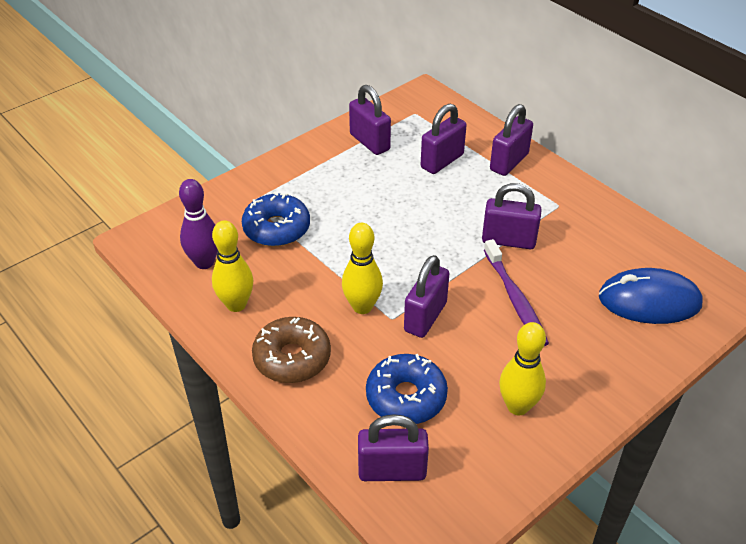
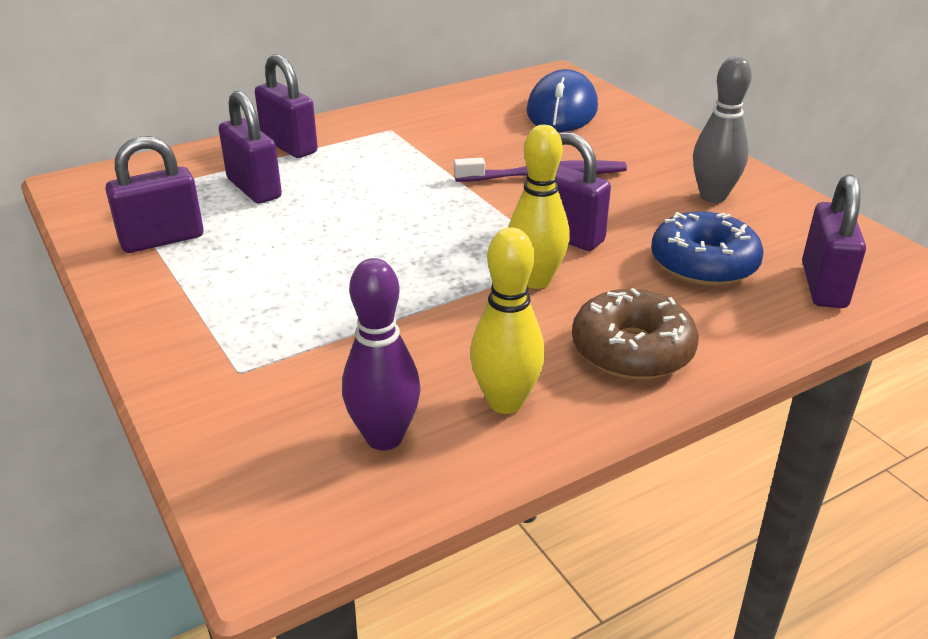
camera: 80 degrees left, 10 degrees down
(276, 228) = (328, 346): blue donut -> none
(508, 240) = (440, 166): purple padlock -> none
(517, 406) = (713, 196): yellow bowling pin -> grey bowling pin

